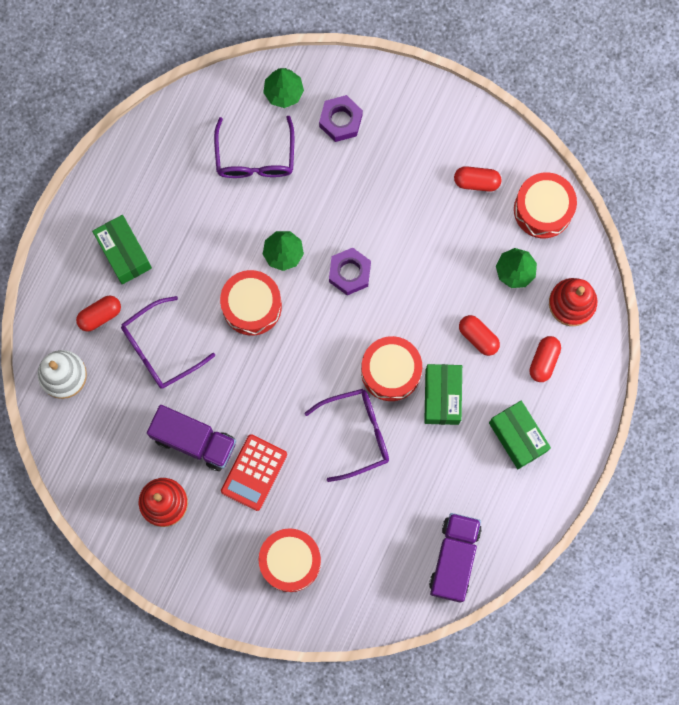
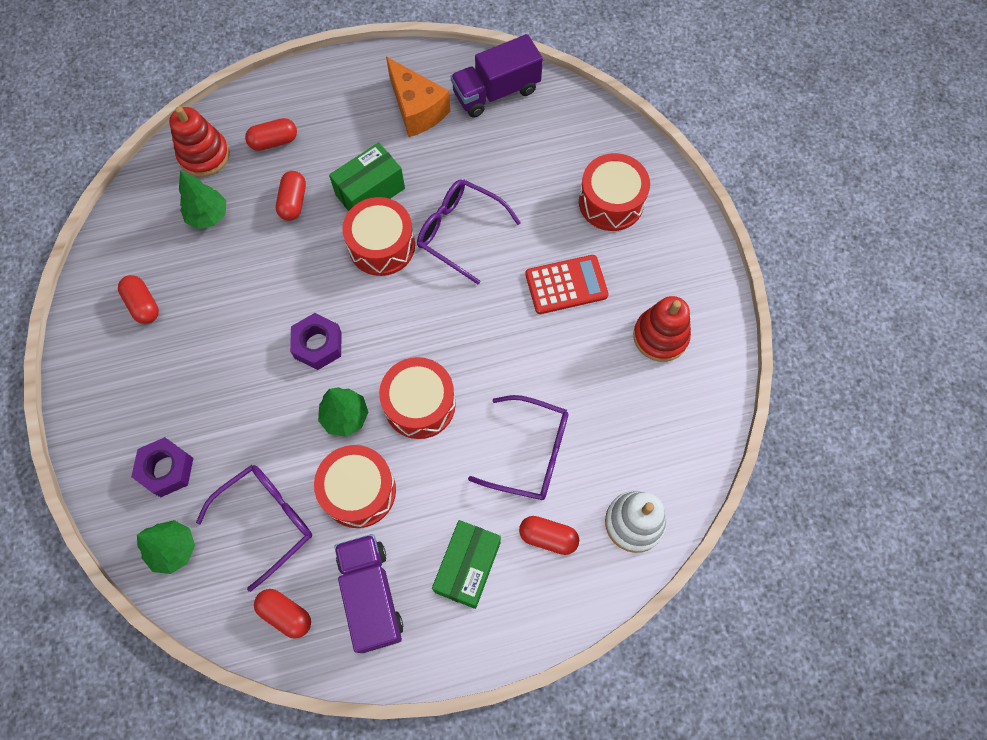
camera: 130 degrees left, 10 degrees down
(188, 129) = (286, 614): none -> red capsule
(194, 441) = (585, 355): purple truck -> purple truck (371, 595)
(487, 486) = (417, 109): none -> orange cheese
(517, 437) = (356, 116): green box -> none
(543, 209) = (131, 234): red drum -> red drum (359, 491)

